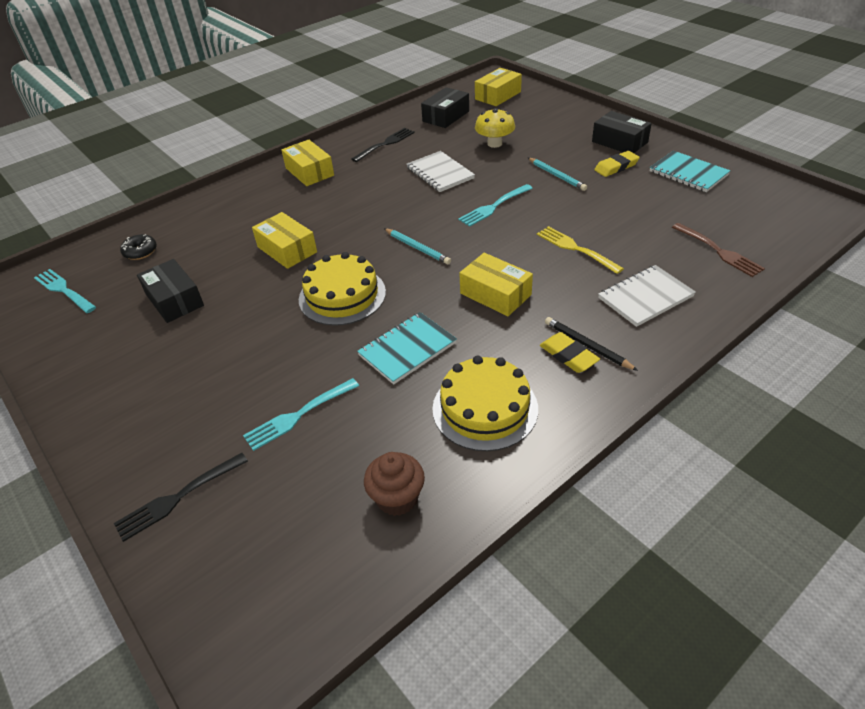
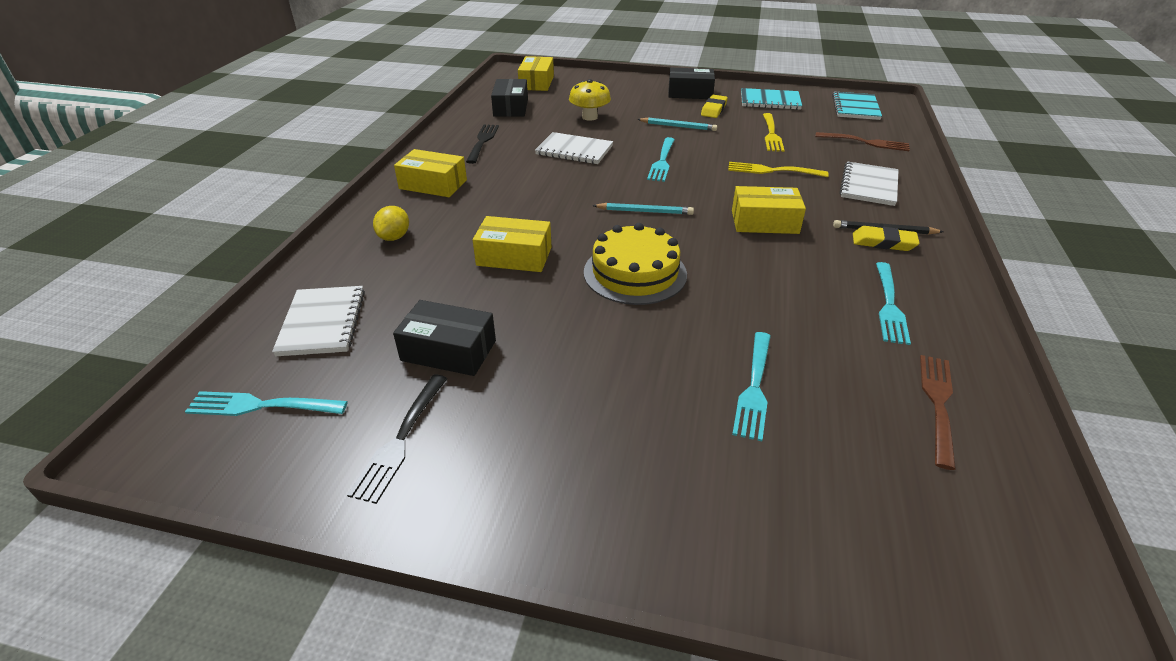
camera: 40 degrees left, 5 degrees down
(140, 252) = (322, 322): black donut -> white notebook
(179, 497) = (758, 528): black fork -> black fork (401, 439)
(240, 206) = (394, 237): none -> yellow lemon
(397, 498) = (938, 405): brown cupcake -> brown fork
(407, 349) = (761, 290): turquoise notebook -> turquoise notebook (855, 108)
(485, 408) = (889, 305): yellow cake -> turquoise fork
(633, 210) = (771, 134): none -> yellow fork

